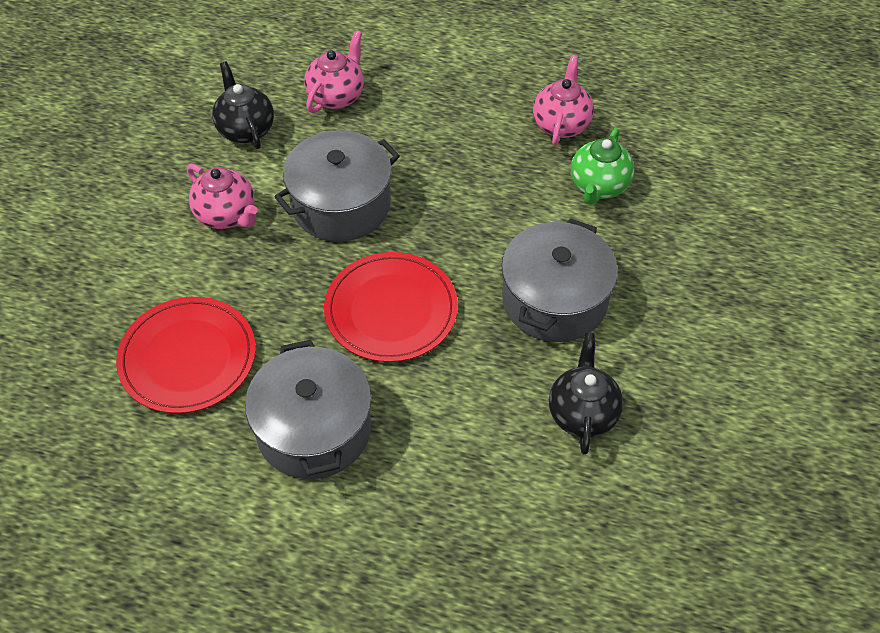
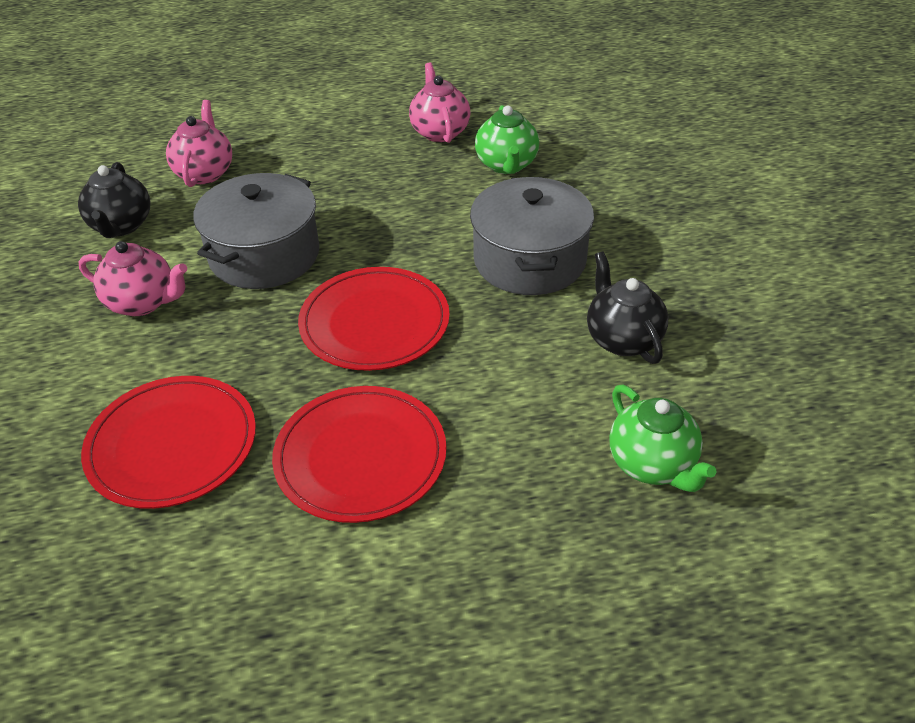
camera: 25 degrees left, 10 degrees down
(245, 129) = (121, 226): black teapot -> black teapot turned 135 degrees counterclockwise
(314, 429) = (360, 457): grey pot -> red plate
(529, 540) = (653, 465): none -> green teapot

